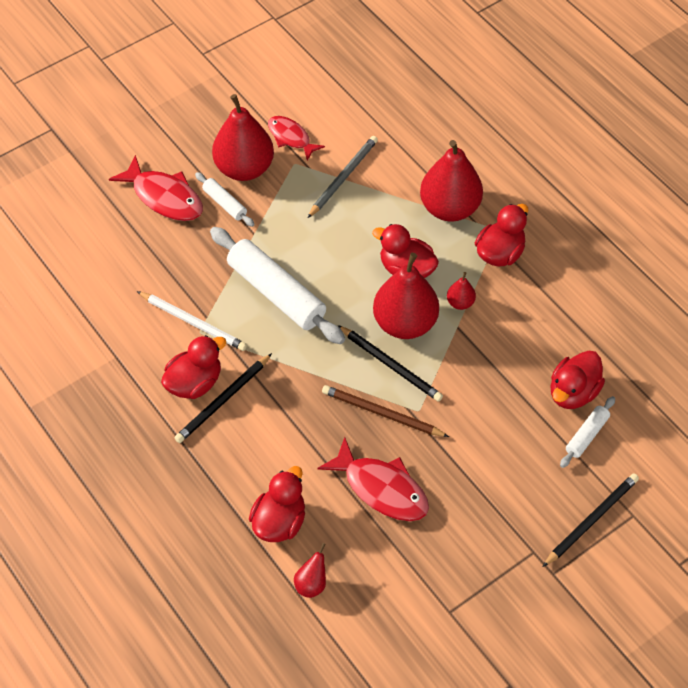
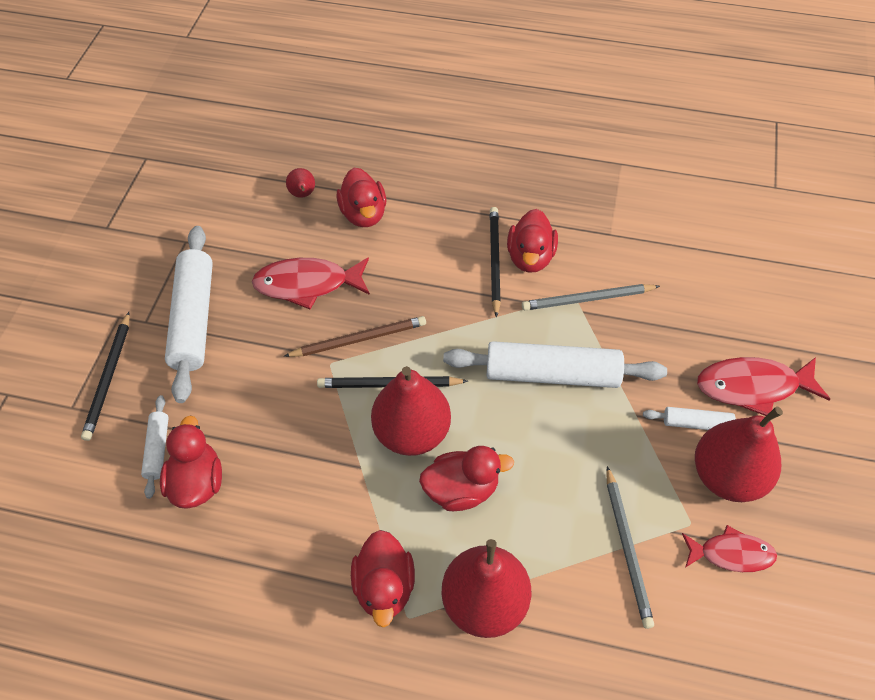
camera: 140 degrees right, 0 degrees up
(193, 322) = (587, 299): white pencil -> grey pencil
(460, 303) = (378, 494): red pear -> none
(493, 525) = (193, 319): none -> white rolling pin

